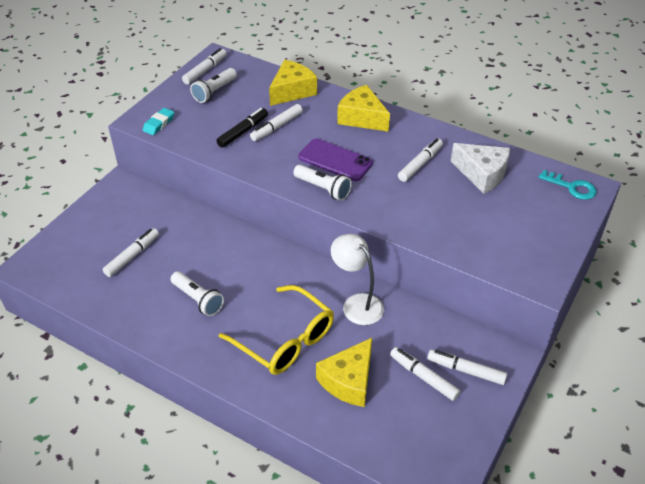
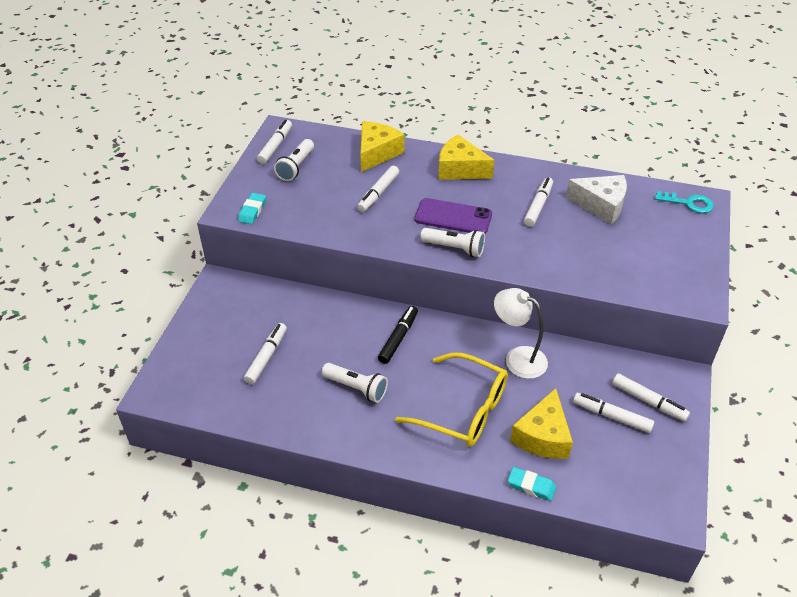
camera: 15 degrees left, 0 degrees up
(243, 132) = (345, 204): black marker -> black marker (398, 338)
(317, 424) = (531, 486): none -> turquoise eraser
(466, 371) = (648, 401): white marker -> white marker turned 150 degrees counterclockwise

